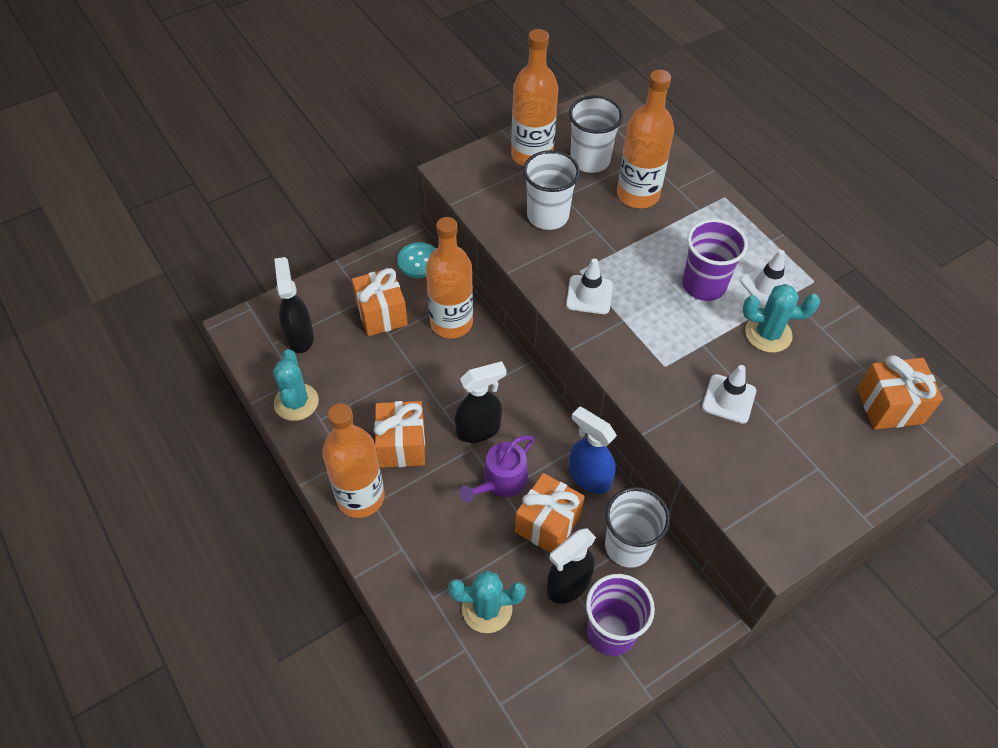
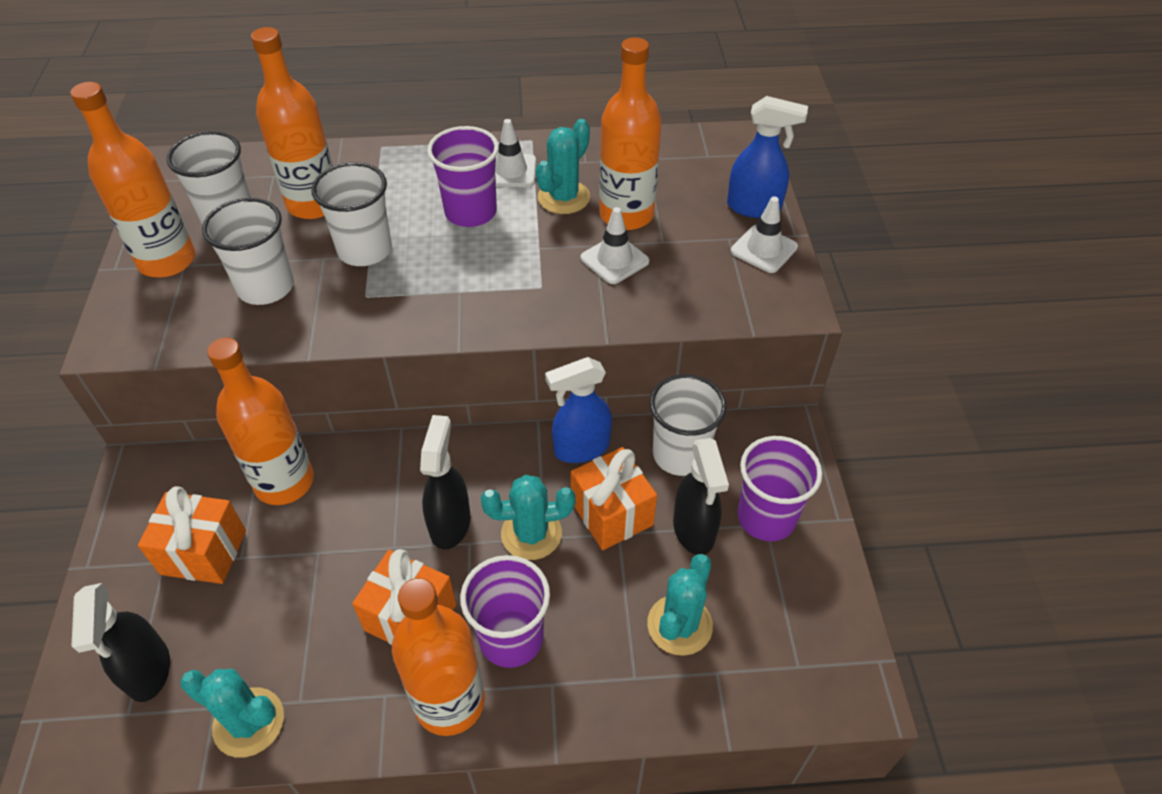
camera: 60 degrees left, 5 degrees down
(299, 336) = (148, 671): black spray bottle -> black spray bottle turned 120 degrees counterclockwise
(419, 261) = (165, 474): turquoise button -> none
(419, 509) = (511, 638): none -> purple cup
(500, 481) = (531, 534): purple watering can -> turquoise cactus
(589, 295) = (403, 303): white traffic cone -> white traffic cone (764, 249)
(619, 247) = (365, 250): none -> white cup
(784, 384) = (626, 215): none -> orange bottle
(871, 472) = (754, 207): none -> blue spray bottle
(890, 406) = (697, 163): orange gift -> none

